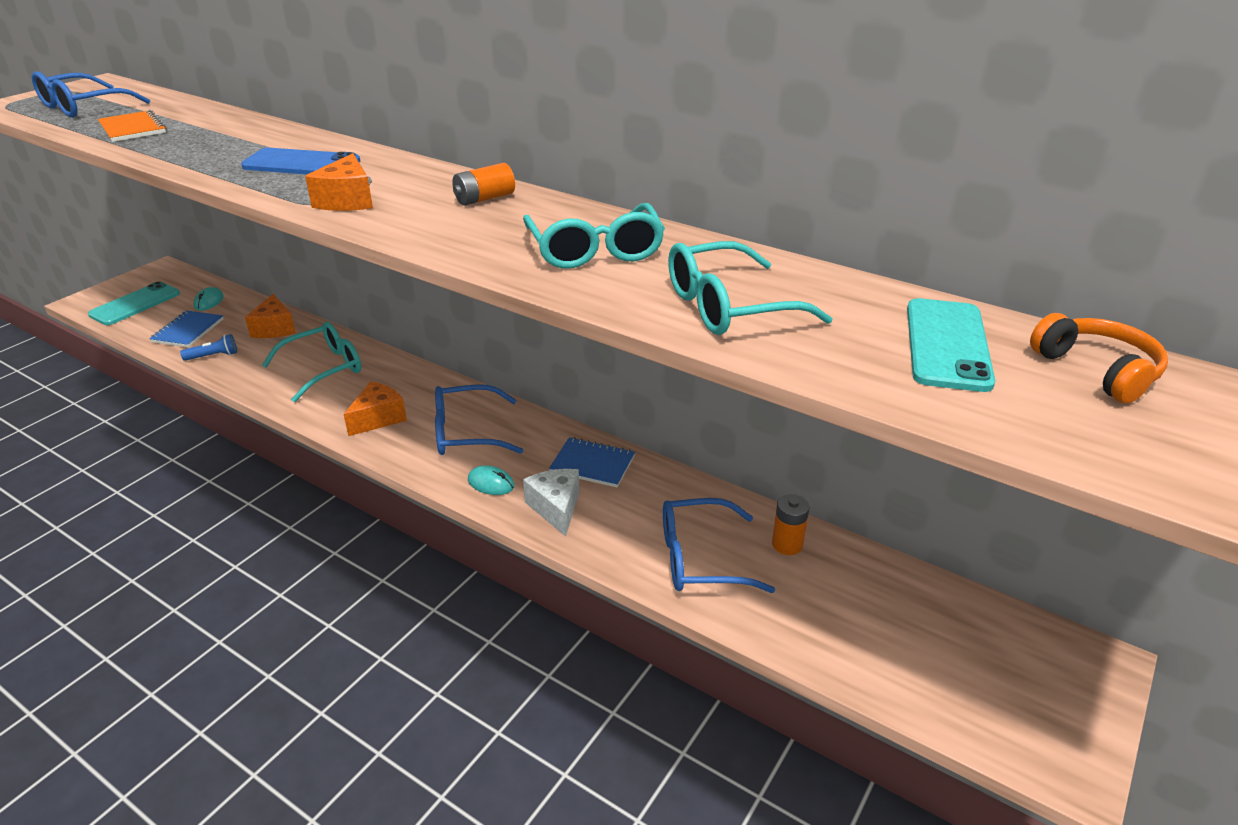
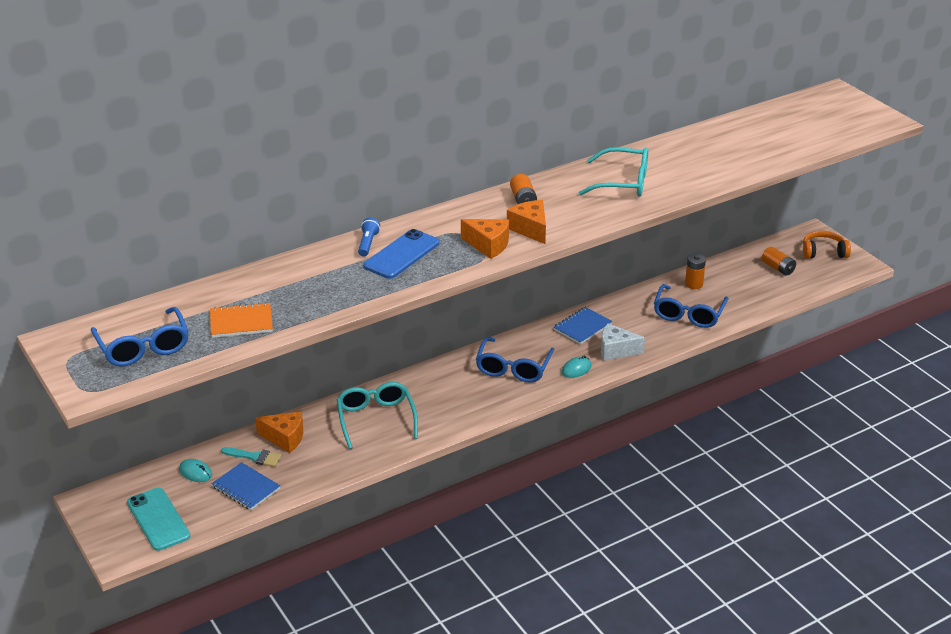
camera: 65 degrees left, 0 degrees up
(213, 356) = (307, 475): blue flashlight -> blue flashlight (368, 243)
(239, 322) = (255, 457): none -> turquoise brush
(378, 418) = (468, 402): orange cheese -> orange cheese (530, 229)
(729, 307) = (709, 164): turquoise glasses -> none
(930, 637) = (778, 268): none -> orange battery
(947, 344) = (772, 129): turquoise phone -> none
(1097, 370) = (808, 108): orange headphones -> orange headphones (823, 252)

